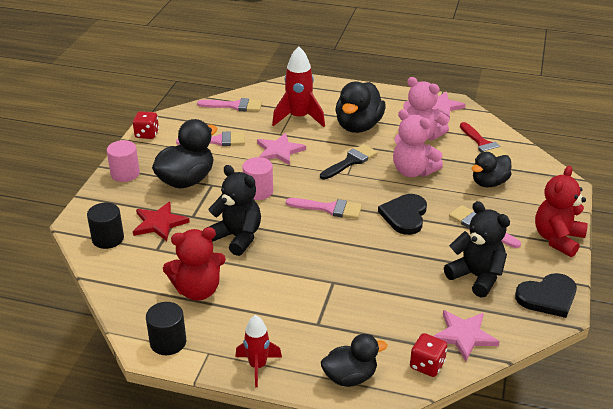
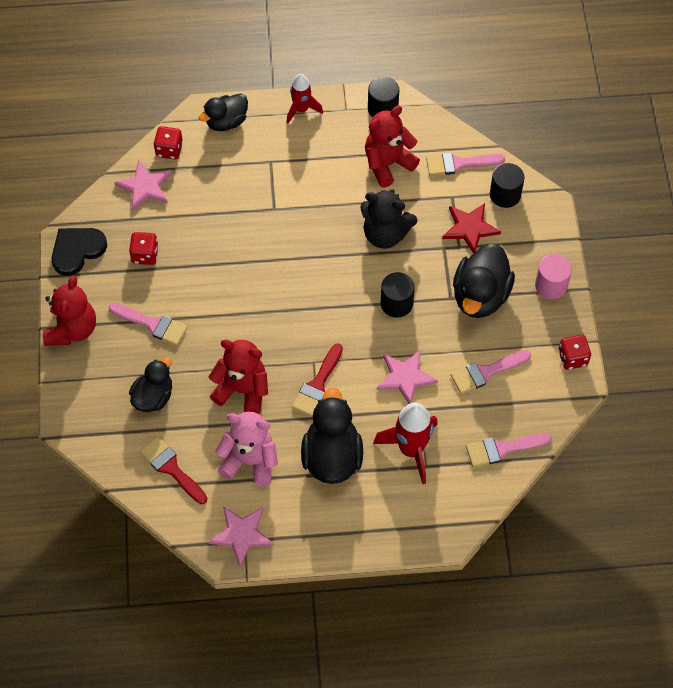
camera: 160 degrees right, 25 degrees up
(258, 191) = (396, 303): pink cylinder -> black cylinder
(329, 208) = (312, 301): pink brush -> pink brush (459, 164)
(350, 161) = (317, 385): black brush -> red brush
(404, 215) = (232, 315): black heart -> none
(413, 171) = (242, 390): pink teddy bear -> red teddy bear
(476, 277) = (145, 255): black teddy bear -> red dice

